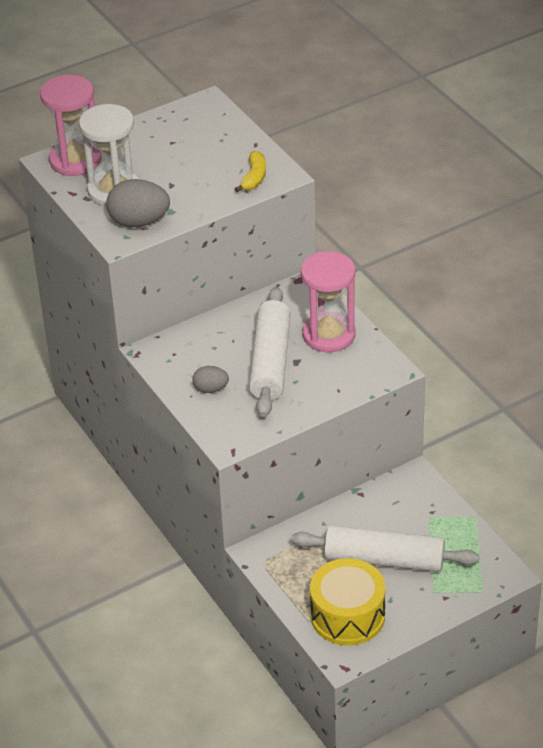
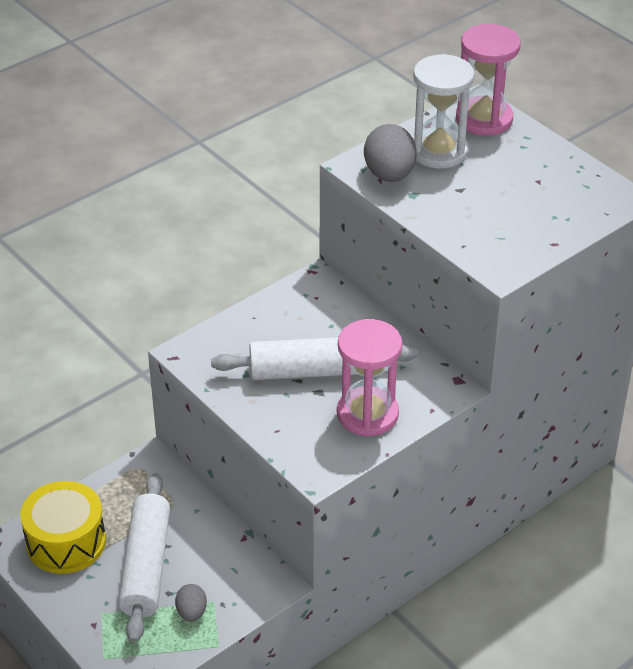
camera: 80 degrees right, 0 degrees up
(211, 389) = (265, 330): grey egg -> grey egg (191, 612)
(254, 177) = (489, 249): yellow banana -> none

